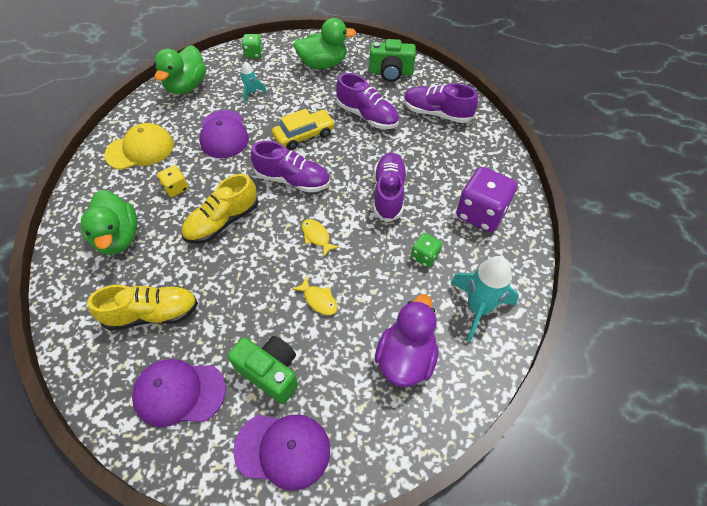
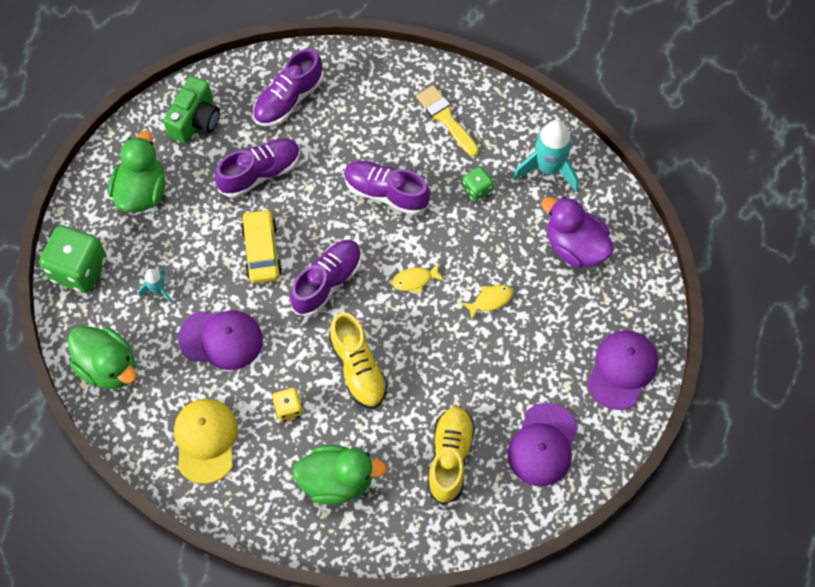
camera: 70 degrees left, 10 degrees up
(253, 53) = (79, 269): green dice -> green dice, size x1.96
(270, 372) = (549, 363): green camera -> none
(480, 213) = (446, 118): purple dice -> yellow brush

